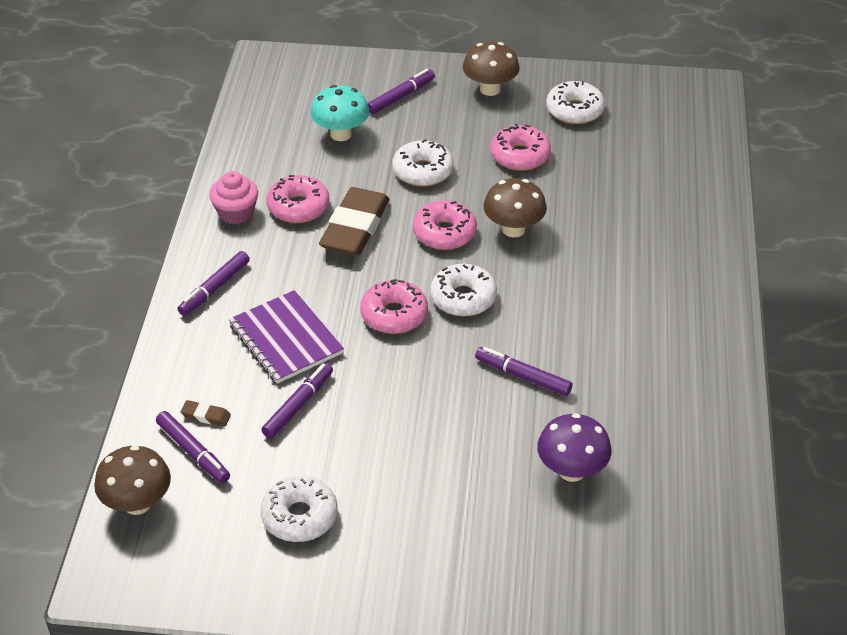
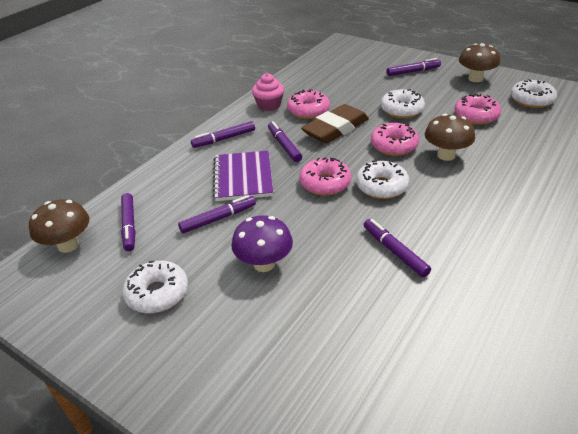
camera: 30 degrees right, 5 degrees down
(206, 416) = (156, 206): brown eraser -> none
(305, 275) = (284, 145): none -> purple marker
(341, 134) = (362, 82): turquoise mushroom -> none
(571, 471) = (393, 340): purple mushroom -> purple mushroom (264, 264)

